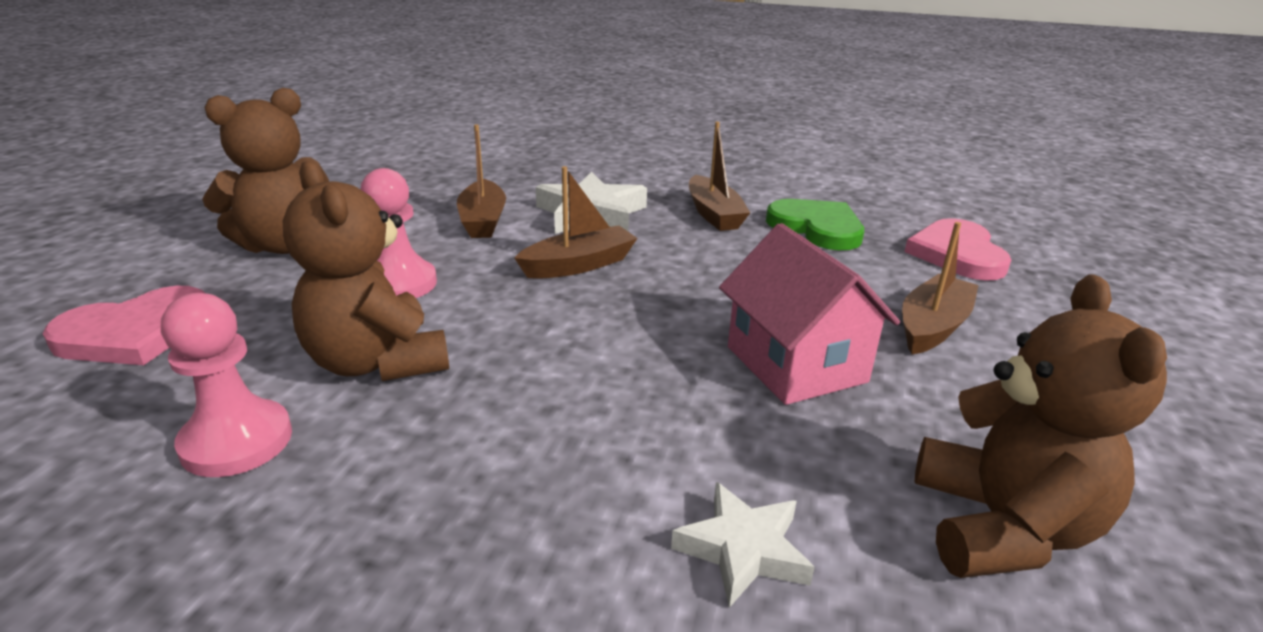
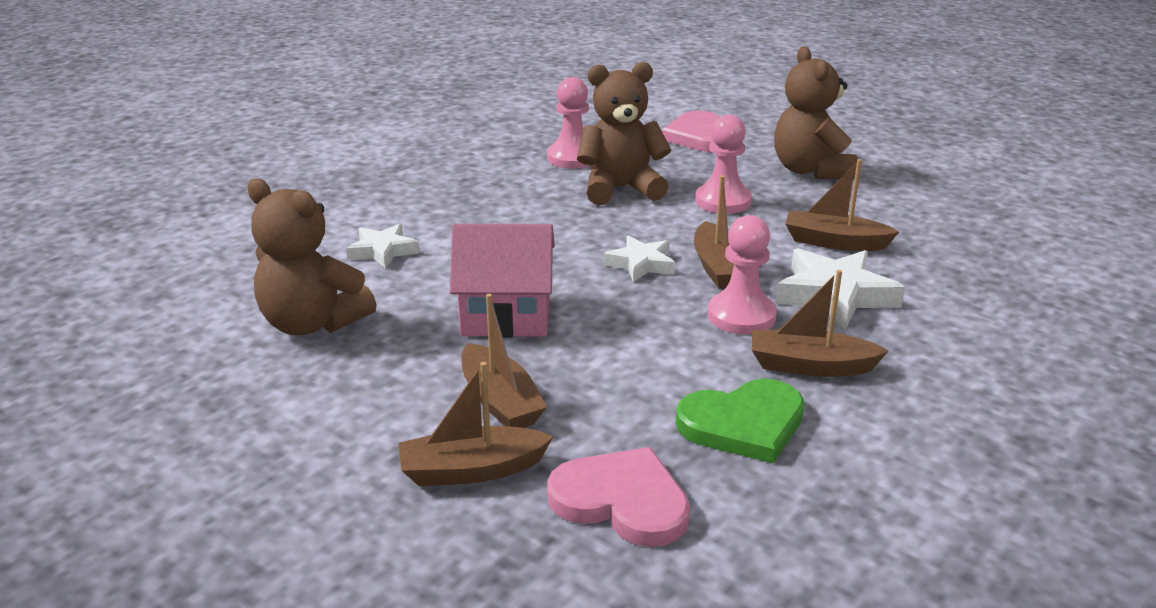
camera: 115 degrees right, 0 degrees up
(602, 306) = (641, 264): none -> white star
(664, 245) = (741, 316): none -> pink pawn
(1026, 315) = (472, 470): none -> brown boat

